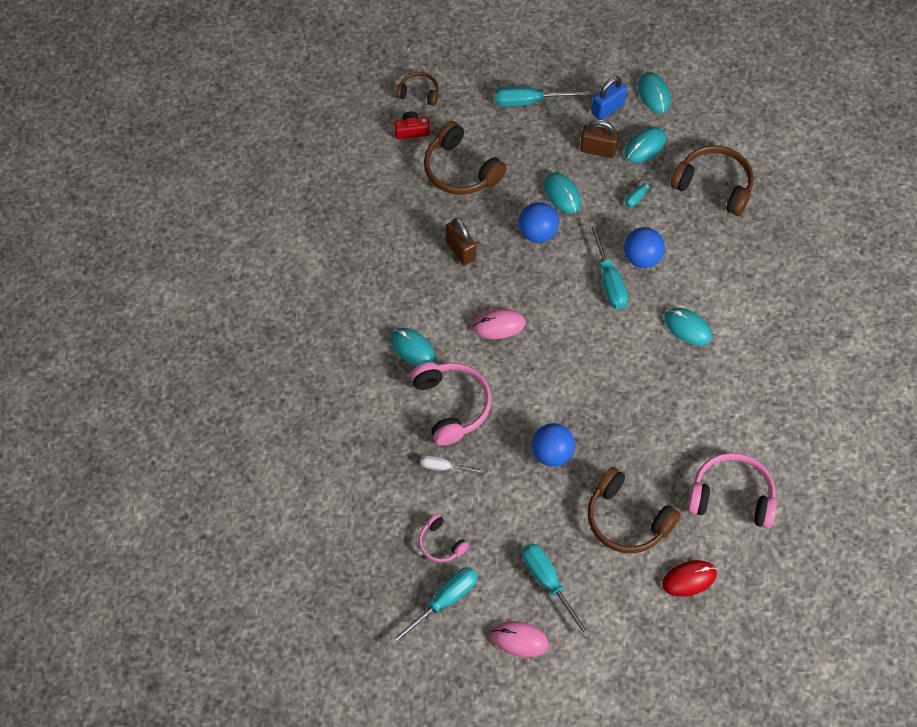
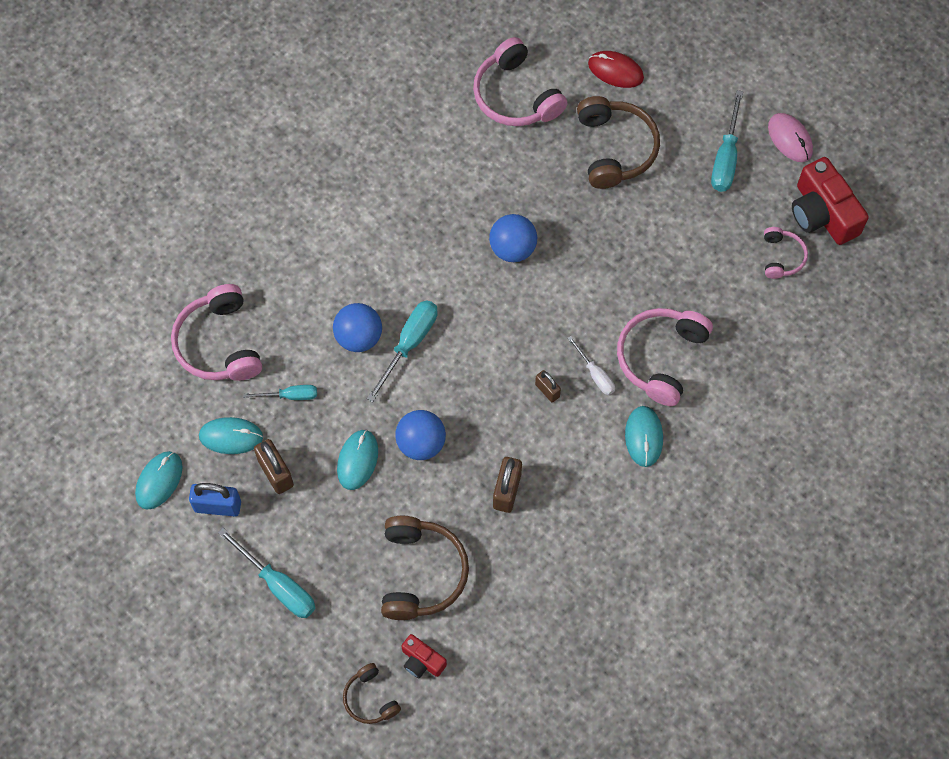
camera: 135 degrees left, 5 degrees up
(443, 602) = (822, 213): turquoise screwdriver -> red camera
(444, 467) = (719, 313): white screwdriver -> white screwdriver (595, 374)
(499, 325) = (547, 390): pink mouse -> brown padlock
(552, 453) = (619, 247): blue ball -> blue ball (512, 249)
(687, 328) = (393, 246): turquoise mouse -> none
(714, 185) = (218, 344): brown headphones -> pink headphones

